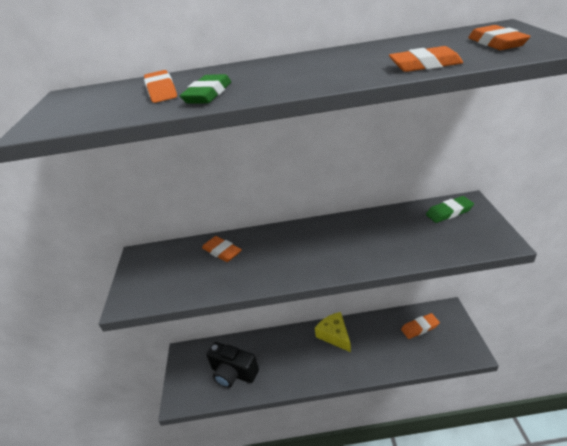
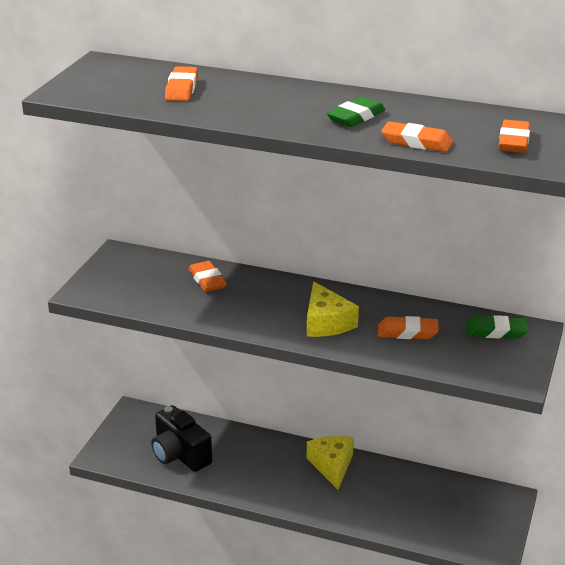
camera: 20 degrees right, 5 degrees down
(208, 94) = (215, 107): green eraser -> green eraser (356, 117)
(334, 251) = (326, 322): none -> yellow cheese
(419, 328) = (450, 501): orange eraser -> orange eraser (407, 332)

